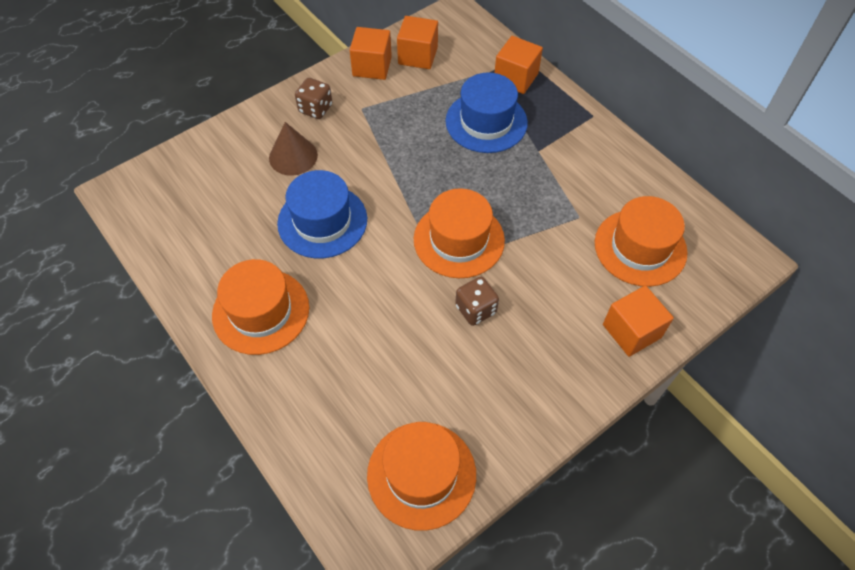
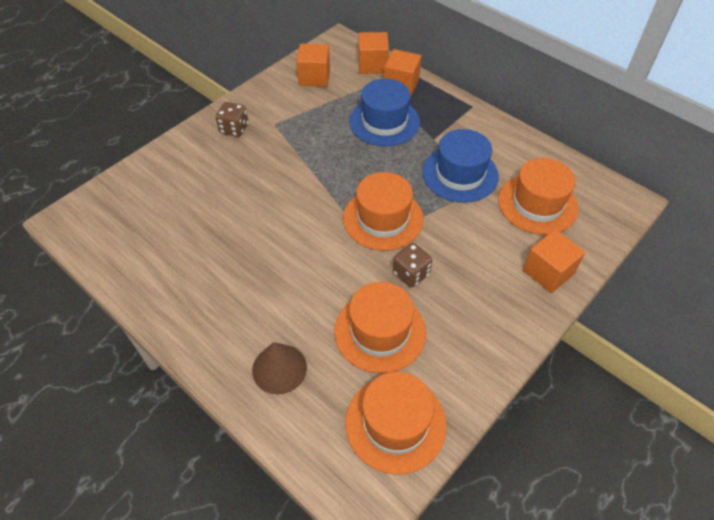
camera: 10 degrees left, 5 degrees down
(261, 311) = (218, 304): orange hat -> orange hat (380, 331)
(293, 156) = (222, 170): brown cone -> brown cone (279, 368)
(322, 221) = (259, 219): blue hat -> blue hat (460, 174)
(372, 66) = (276, 90): orange cube -> orange cube (372, 65)

